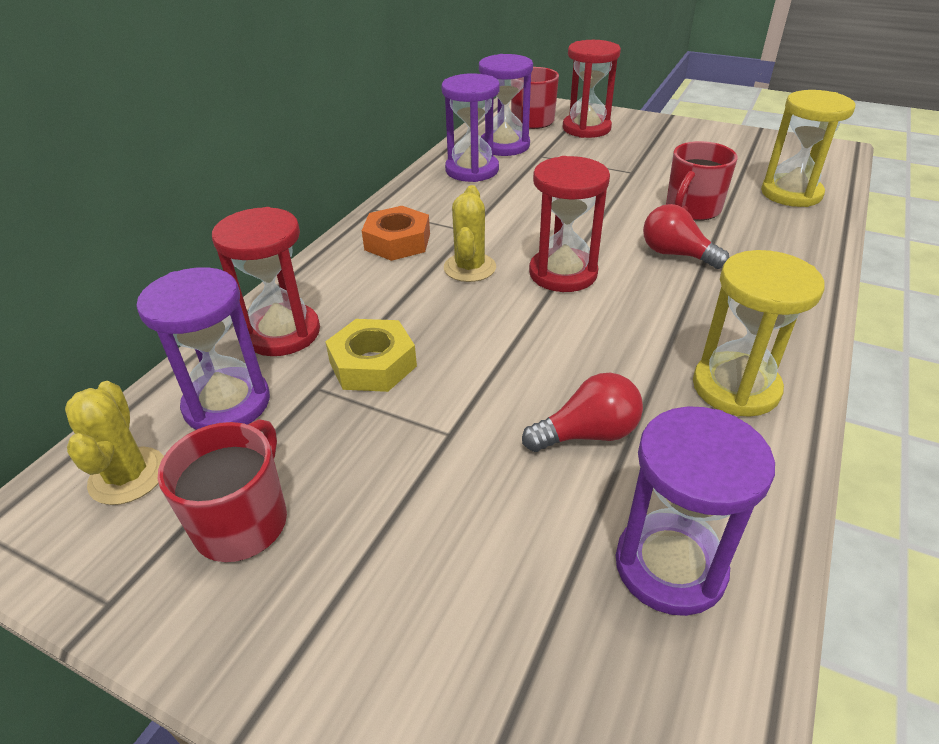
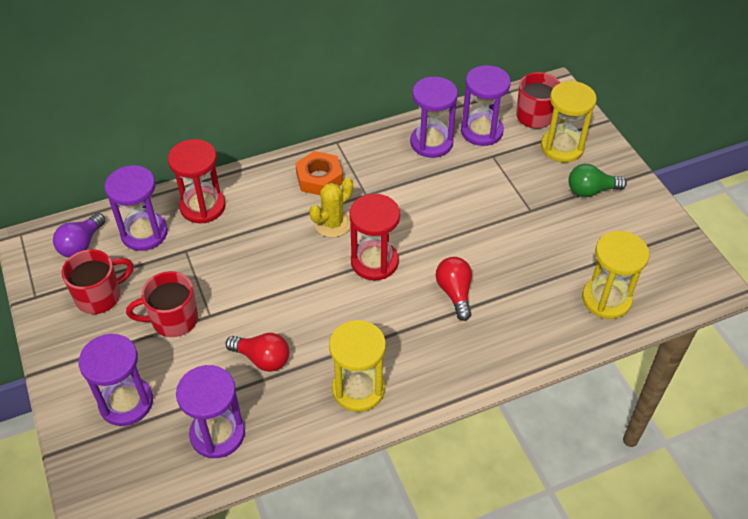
camera: 40 degrees right, 10 degrees up
(128, 476) = (81, 244): yellow cactus -> purple light bulb
(373, 364) = (220, 254): yellow nut -> none
(479, 639) = (126, 403): none -> purple hourglass
(586, 128) = (562, 147): red hourglass -> yellow hourglass
(654, 141) = (591, 190): none -> green light bulb
(692, 209) = (518, 267): red mug -> red mug (173, 320)

